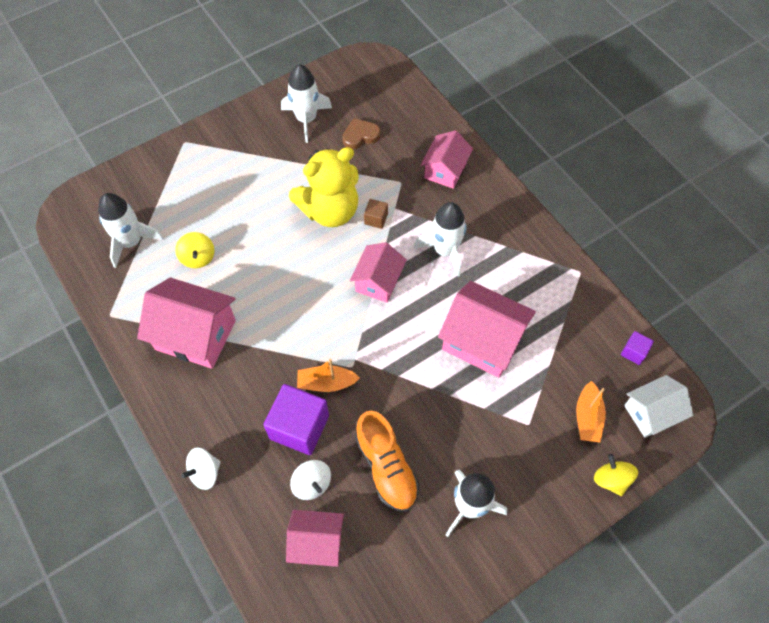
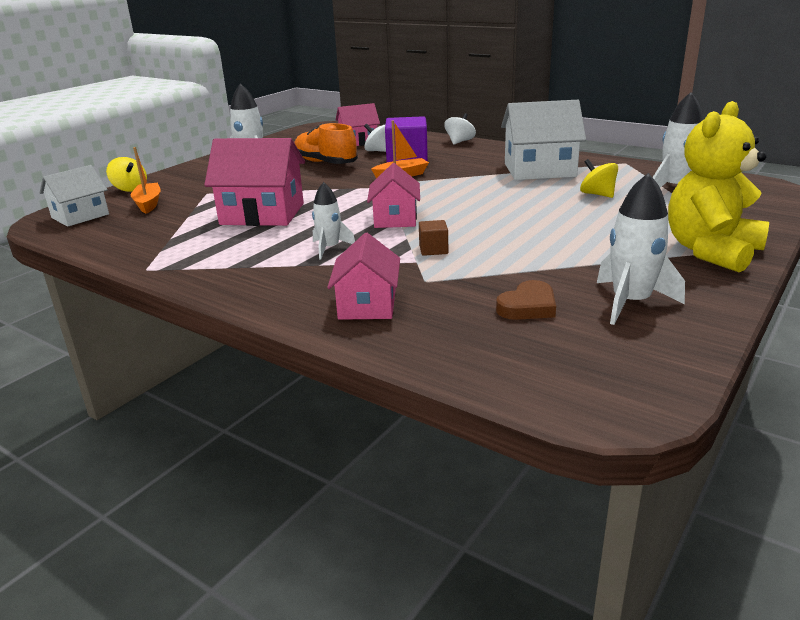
camera: 160 degrees right, 35 degrees down
(195, 335) = (539, 170): pink house -> white house
(330, 210) = (496, 243): yellow teddy bear -> yellow teddy bear (711, 251)
(445, 251) = (329, 248): white rocket -> white rocket, size x0.63
(634, 352) = (88, 238): purple cube -> none

